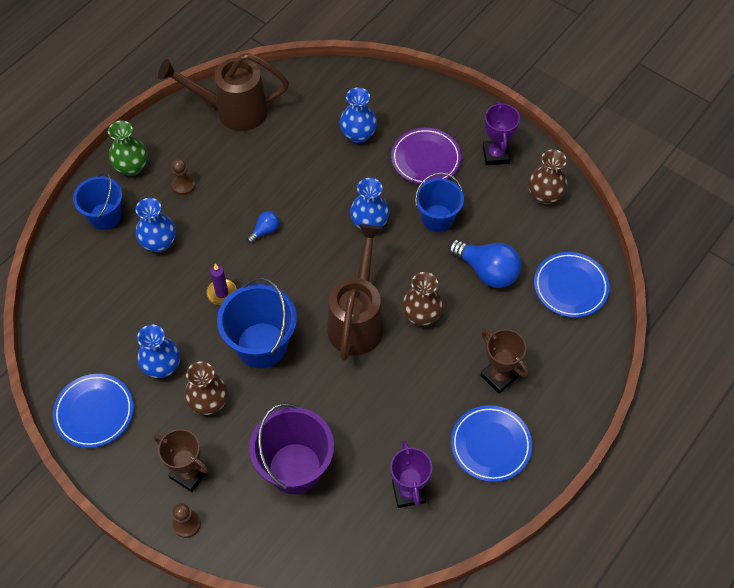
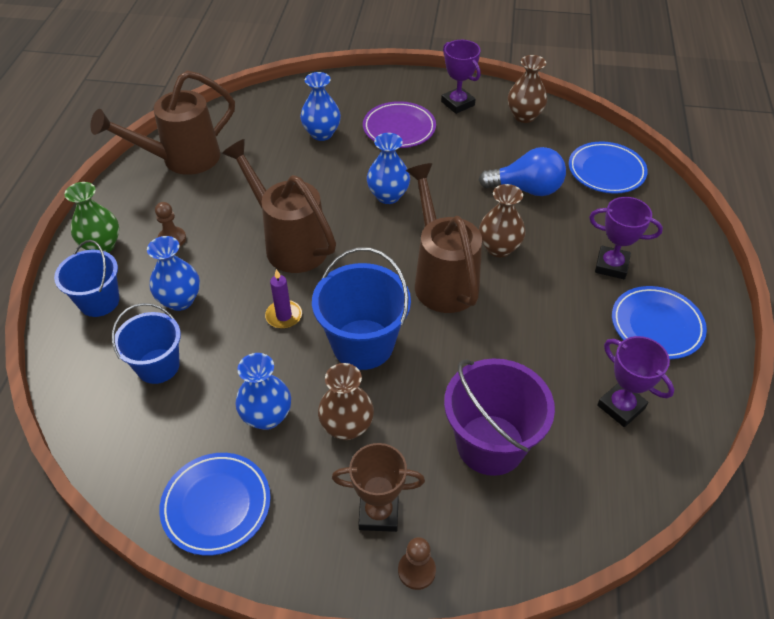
camera: 30 degrees left, 10 degrees down
(265, 231) = (289, 243): blue light bulb -> brown watering can
(437, 218) = (447, 167): blue bucket -> blue bucket (158, 366)
(499, 376) = (611, 265): brown trophy -> purple trophy

